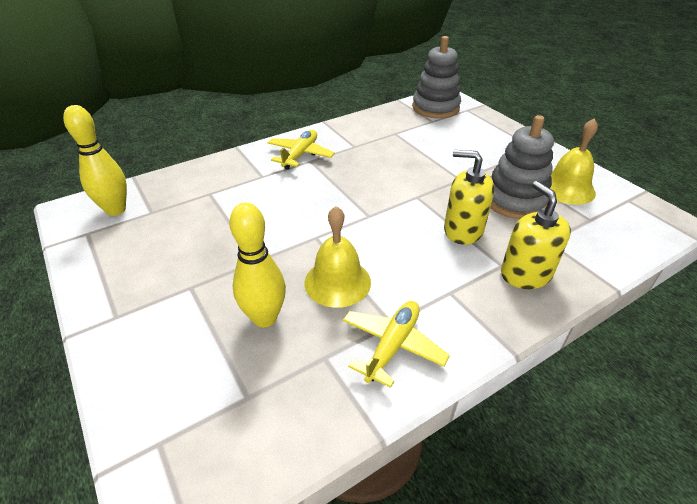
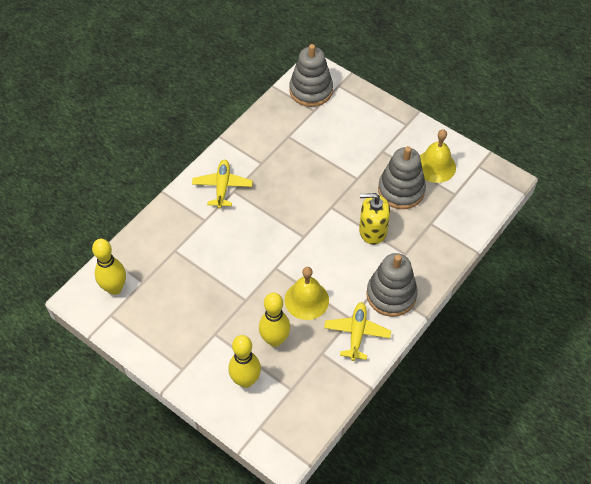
camera: 20 degrees left, 15 degrees up
(188, 360) = (246, 380): none -> yellow bowling pin
(466, 309) = (391, 295): none -> grey stacking toy
(525, 274) = (420, 256): yellow soap dispenser -> none

